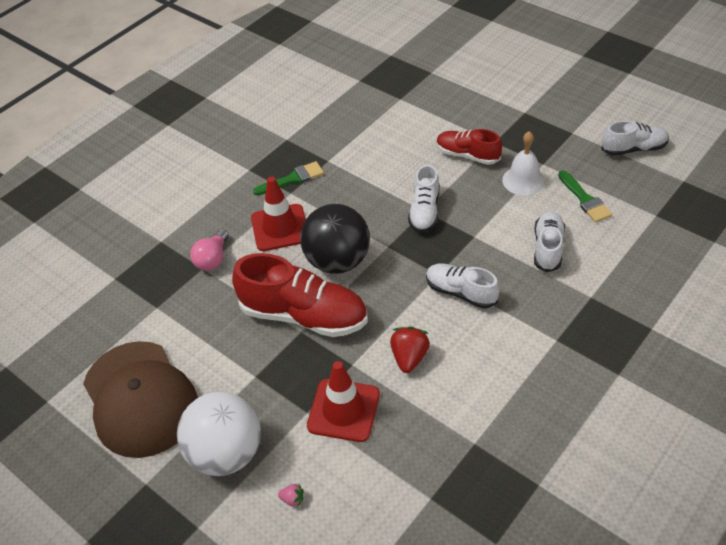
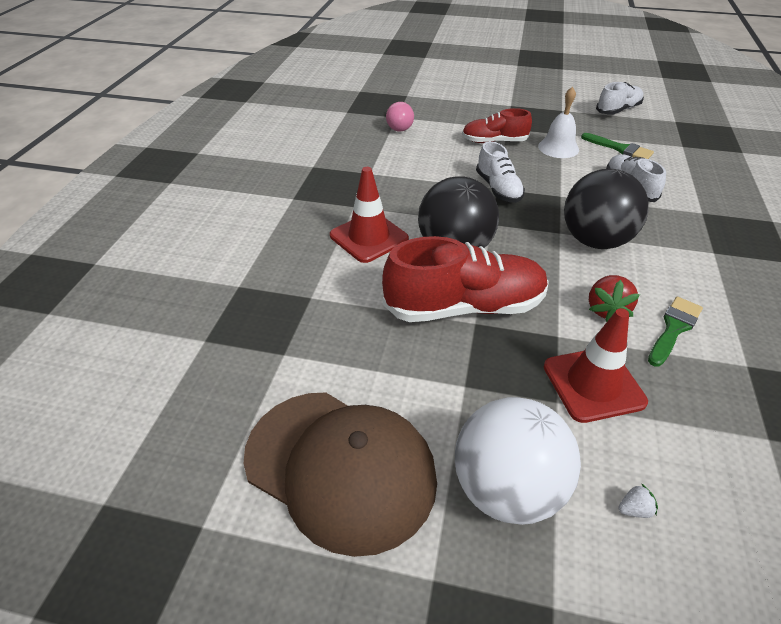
camera: 30 degrees left, 5 degrees down
(213, 259) = (316, 285): pink light bulb -> pink light bulb (398, 126)
(292, 499) = (634, 509): pink strawberry -> white strawberry
(293, 179) = (347, 195): green brush -> green brush (674, 328)
(409, 357) = (606, 310): red strawberry -> red strawberry turned 150 degrees counterclockwise
(461, 292) = (595, 241): white shoe -> black ball

